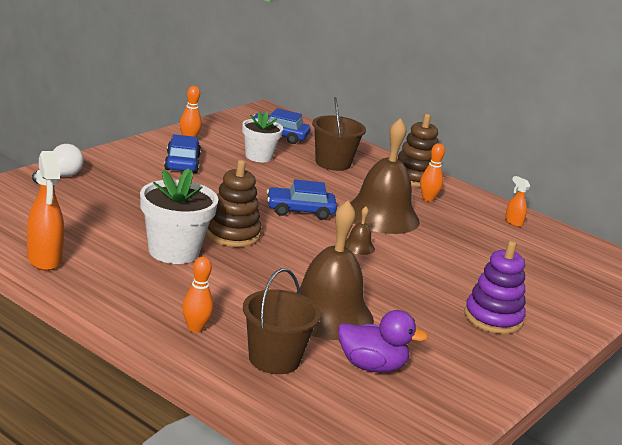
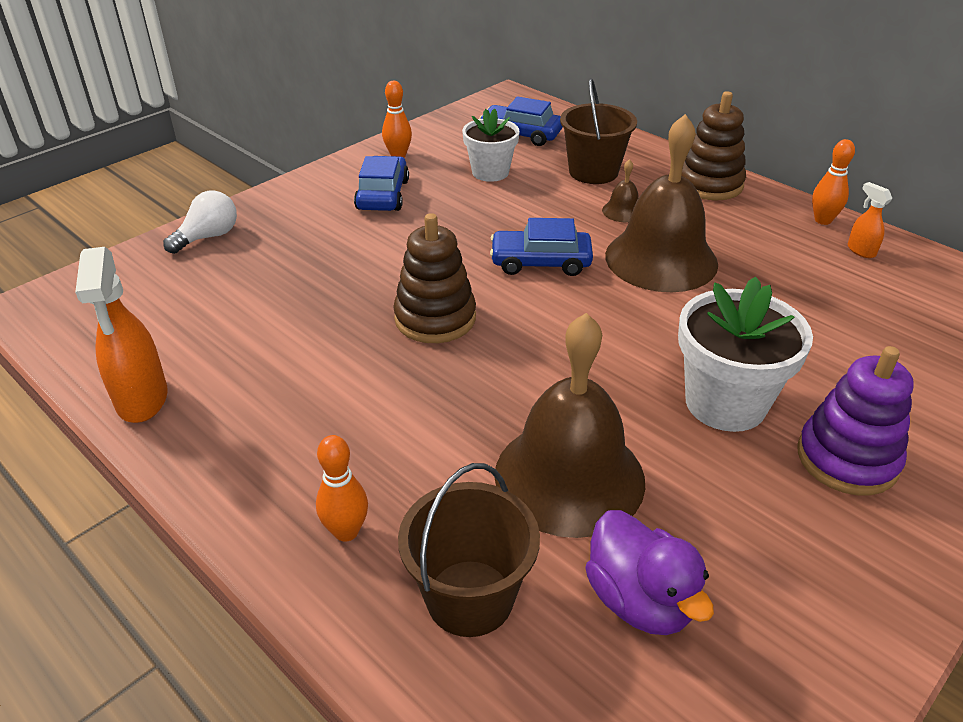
camera: 10 degrees right, 15 degrees up
(173, 251) = (341, 362): white flower pot -> white flower pot (725, 403)
(358, 246) = (624, 323): brown bell -> brown bell (623, 211)
(371, 366) = (640, 600): purple duck -> purple duck turned 45 degrees clockwise
(428, 199) = (729, 220): orange bowling pin -> orange bowling pin (823, 220)

